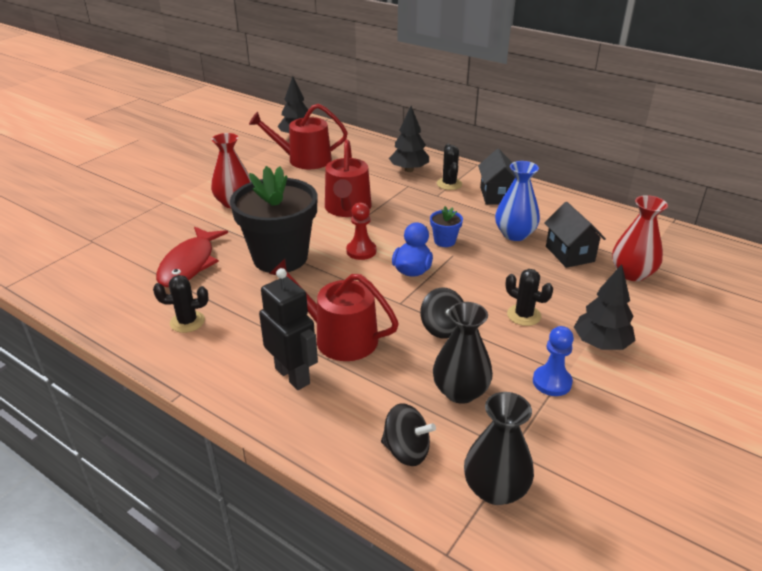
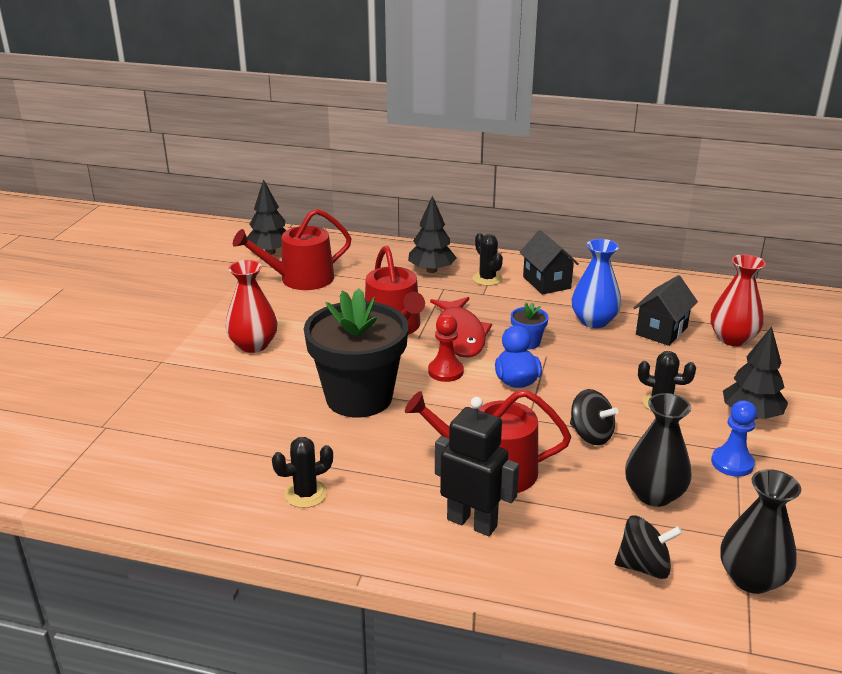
camera: 20 degrees left, 5 degrees down
(189, 264) = (255, 428): red fish -> red fish (460, 335)
(569, 254) = (661, 331): black house -> black house turned 75 degrees clockwise

